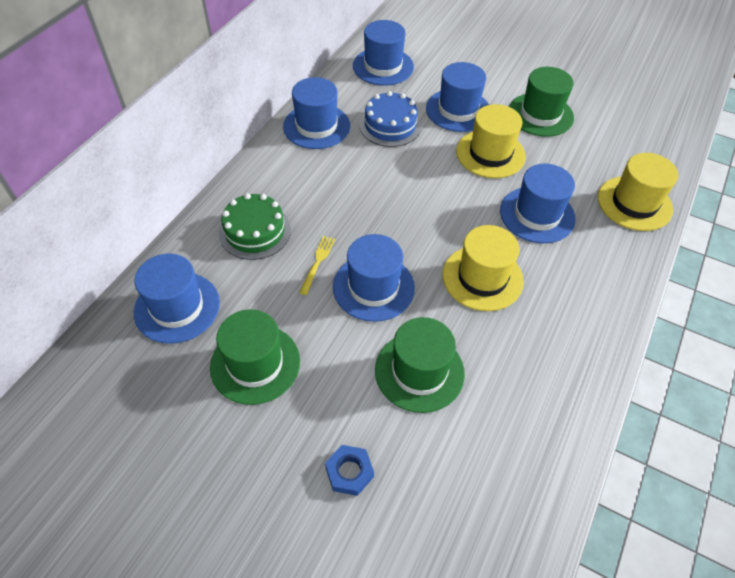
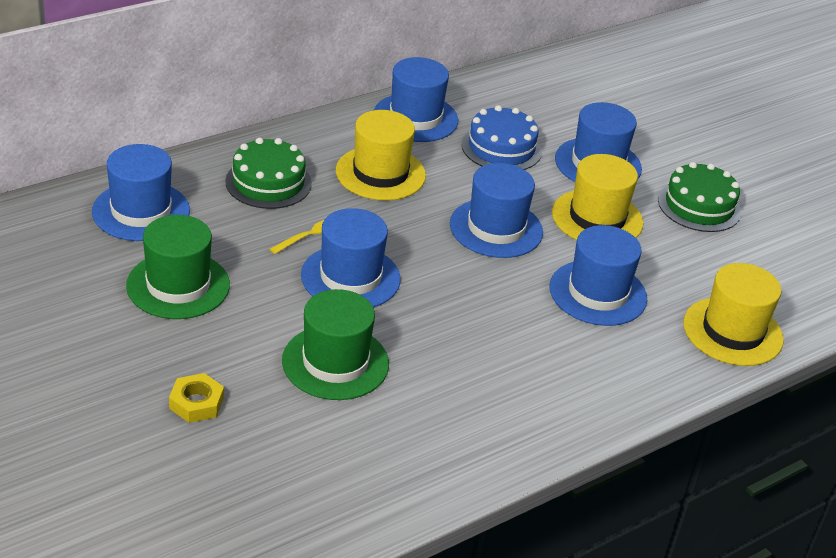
camera: 25 degrees right, 15 degrees down
(349, 472) = (196, 403): blue nut -> yellow nut
(383, 66) = (545, 90): blue hat -> blue hat (496, 228)
(482, 278) = (477, 319): yellow hat -> yellow hat (380, 173)
(540, 114) = (699, 206): green hat -> green cake

